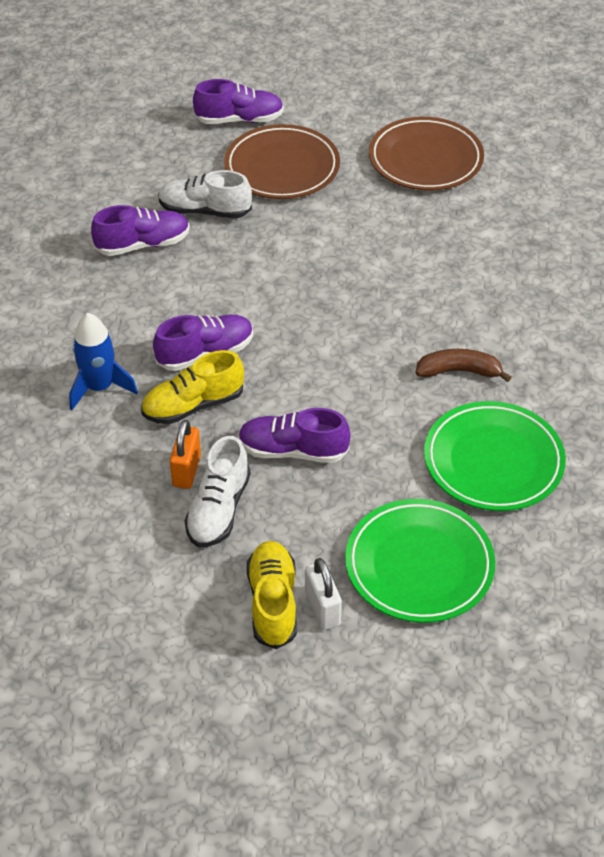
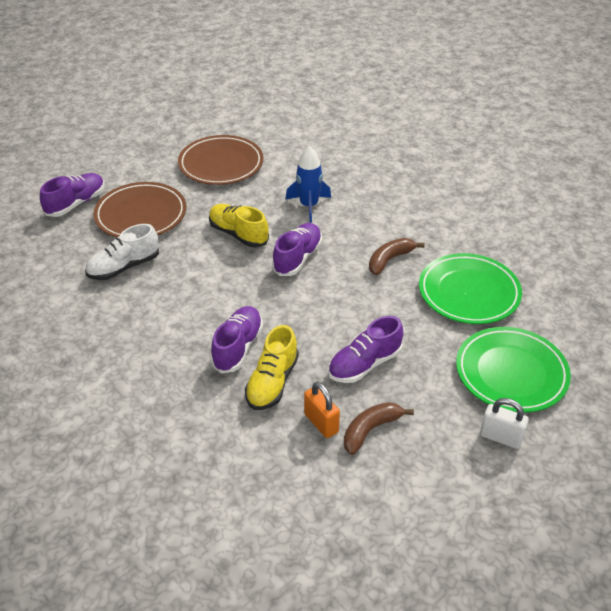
camera: 45 degrees left, 5 degrees down
(99, 387) = (197, 416): blue rocket -> blue rocket (309, 206)
(143, 244) = (108, 311): purple shoe -> purple shoe (297, 258)
(218, 509) = (370, 430): white shoe -> brown banana
(273, 603) = (472, 457): yellow shoe -> yellow shoe (238, 234)

